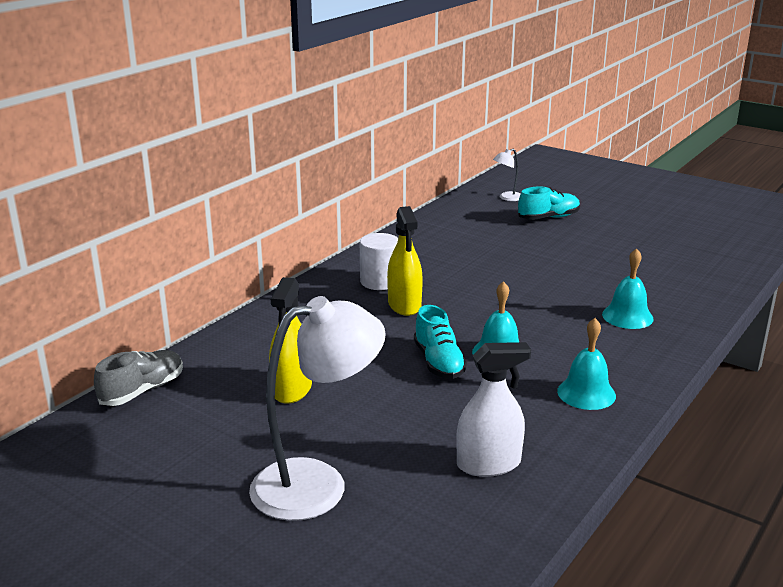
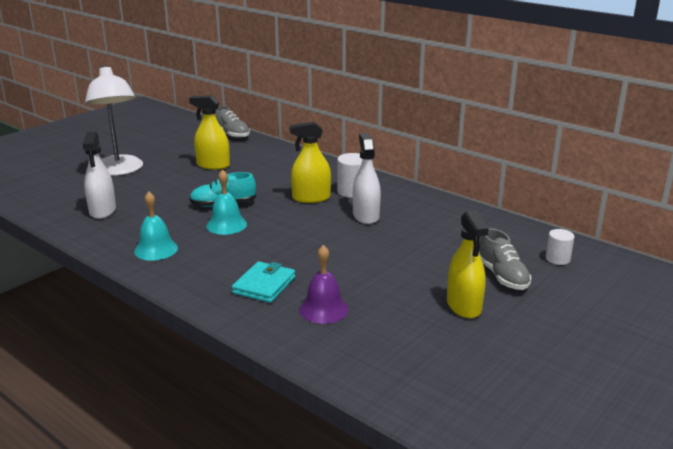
camera: 95 degrees right, 0 degrees up
(446, 273) = (366, 216): none -> white spray bottle
(507, 198) = (557, 259): white lamp -> white cylinder
(548, 218) = (502, 276): turquoise shoe -> grey shoe
(606, 232) = (464, 306): none -> yellow spray bottle
(627, 316) = (264, 285): turquoise bell -> turquoise wallet
(651, 286) = (323, 309): none -> purple bell

